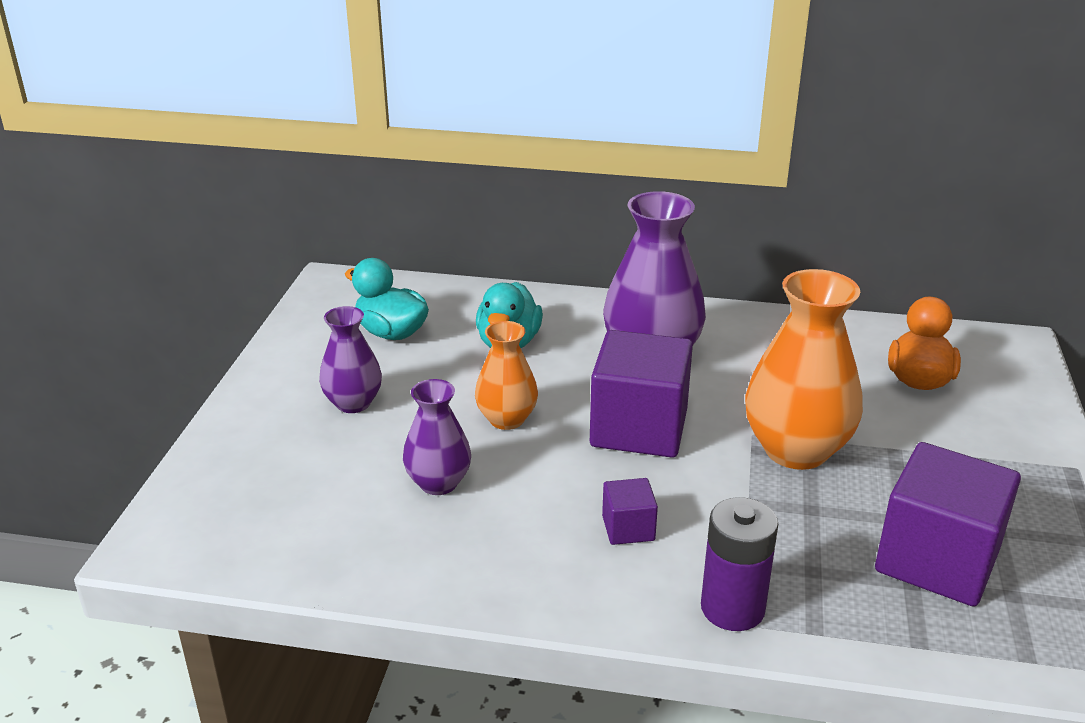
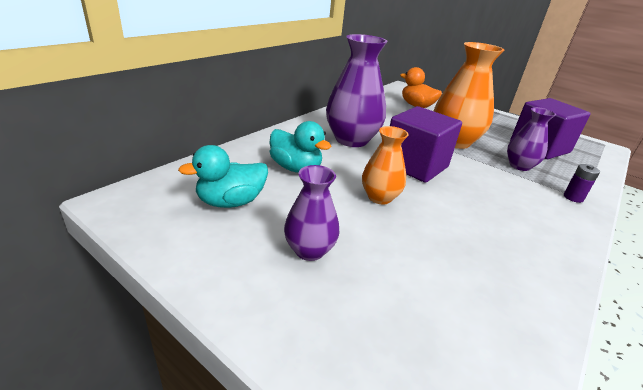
camera: 65 degrees left, 0 degrees up
(438, 483) = (437, 246): purple vase -> purple vase (519, 166)
(628, 528) = (504, 200): purple cube -> none
(732, 608) = (573, 197): purple battery -> purple battery, size x0.56

